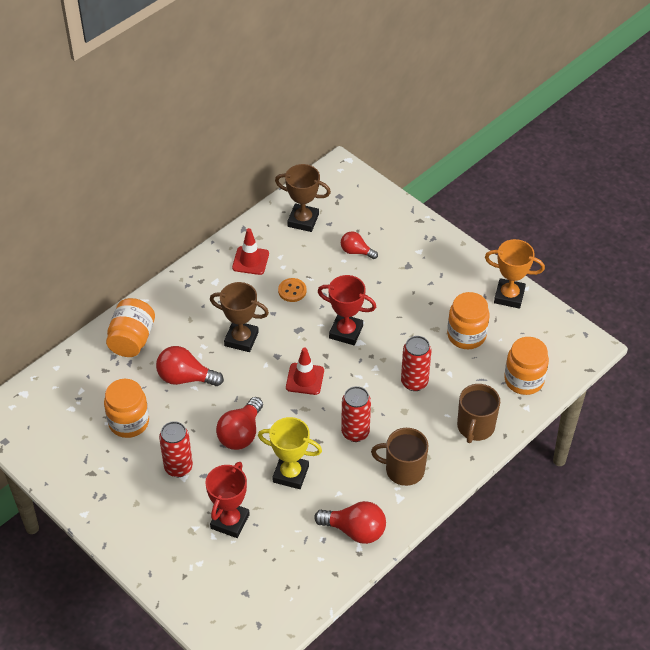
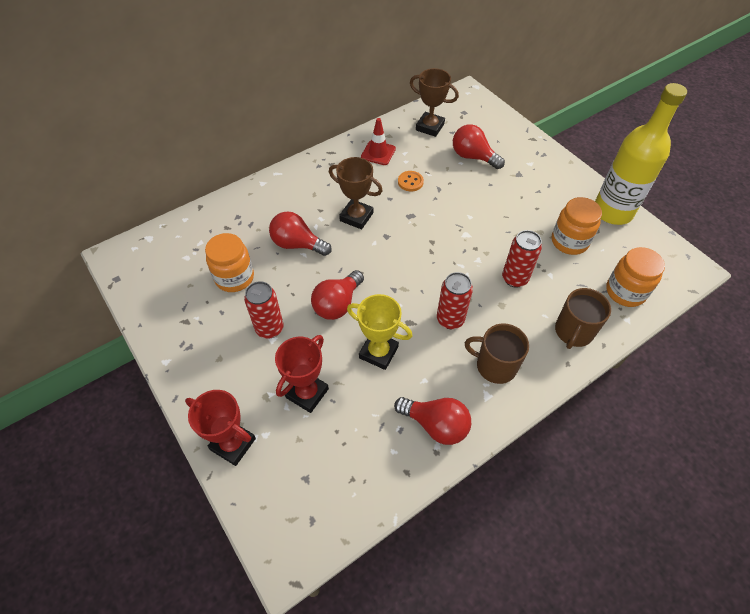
camera: 10 degrees right, 5 degrees up
(132, 339) = (258, 204): orange jar -> none
(305, 379) = (409, 261): red traffic cone -> none
(346, 332) = (454, 223): red trophy -> red trophy (233, 444)
(356, 251) = (473, 157): red light bulb -> red light bulb, size x1.59
(509, 296) = (612, 212): orange trophy -> yellow bottle

